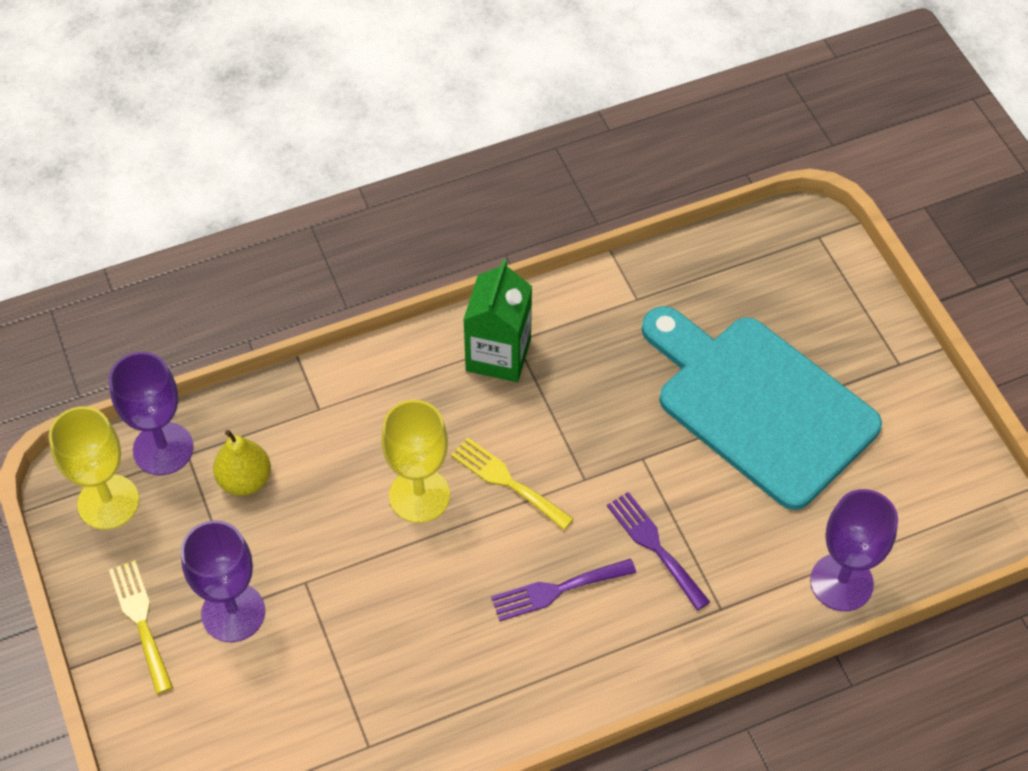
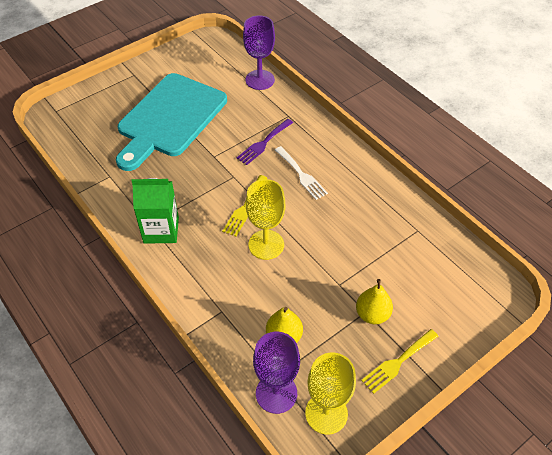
camera: 105 degrees left, 5 degrees down
(233, 613) = (372, 314): purple goblet -> yellow pear
(556, 590) = (301, 175): purple fork -> white fork

